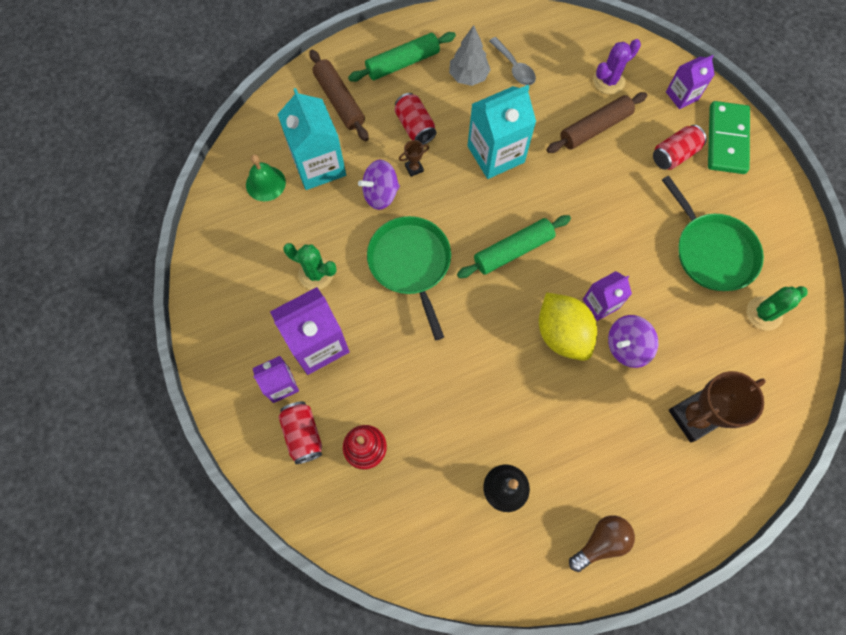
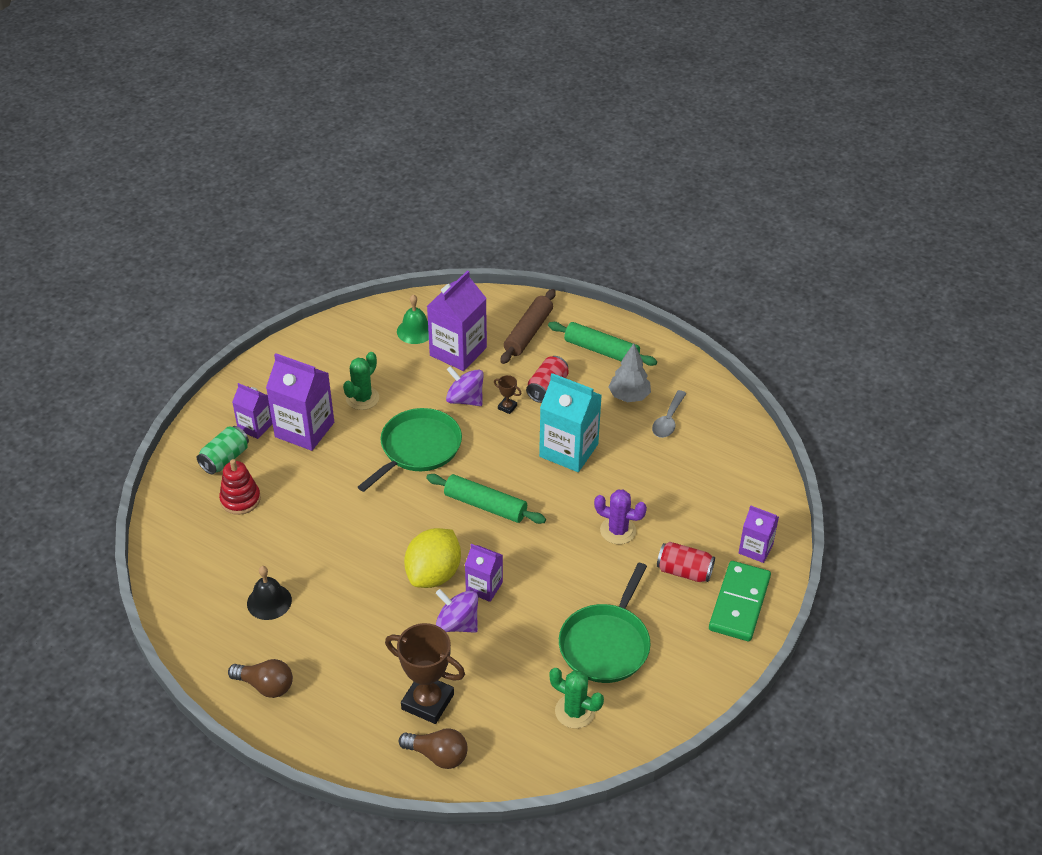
camera: 55 degrees right, 25 degrees down
(303, 434) = (225, 459): red can -> green can
(316, 273) = (362, 398): green cactus -> green cactus turned 45 degrees clockwise
(319, 165) = (458, 351): turquoise carton -> purple carton
(594, 128) = (658, 503): brown rolling pin -> none
(608, 81) = (719, 490): purple cactus -> purple cactus (618, 530)
(726, 139) = (739, 603): green domino -> green domino turned 45 degrees counterclockwise
(752, 440) = (438, 755): none -> brown light bulb

